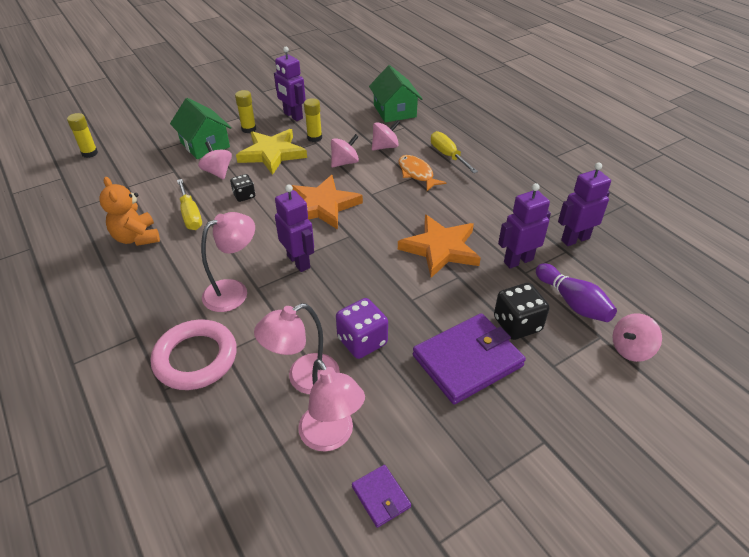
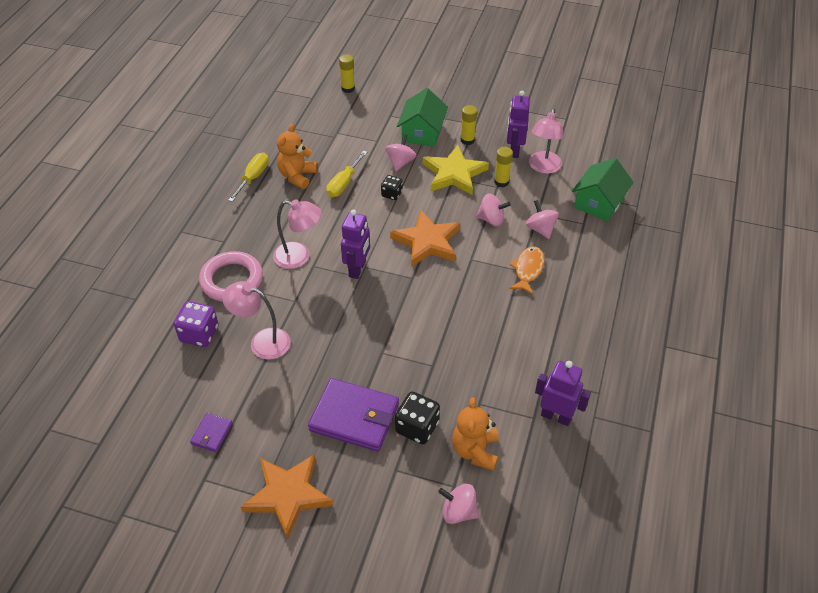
camera: 50 degrees right, 5 degrees up
(332, 436) = (232, 383): pink lamp -> pink lamp (543, 167)
(362, 341) = (319, 350): purple dice -> purple dice (199, 334)
(385, 147) = (540, 229): pink spinning top -> pink spinning top turned 135 degrees counterclockwise
(440, 248) = (452, 337): orange star -> orange star (288, 495)
(448, 155) = (576, 274): yellow screwdriver -> yellow screwdriver (253, 177)
(518, 260) = (488, 392): purple robot -> none
(573, 302) = (475, 451): purple bowling pin -> orange teddy bear

